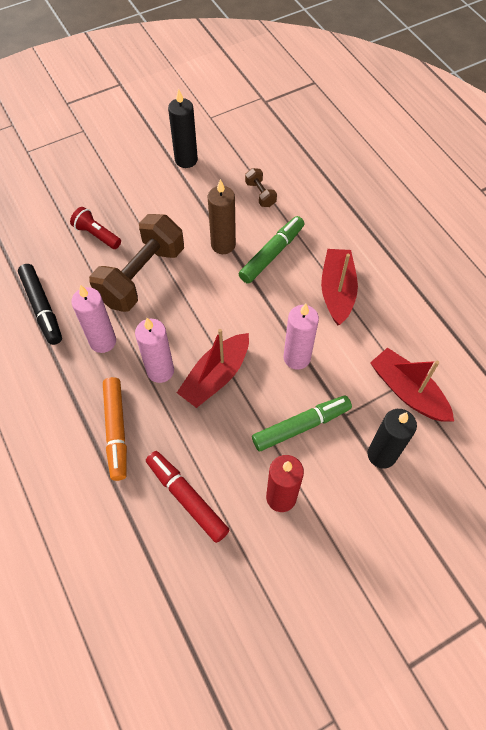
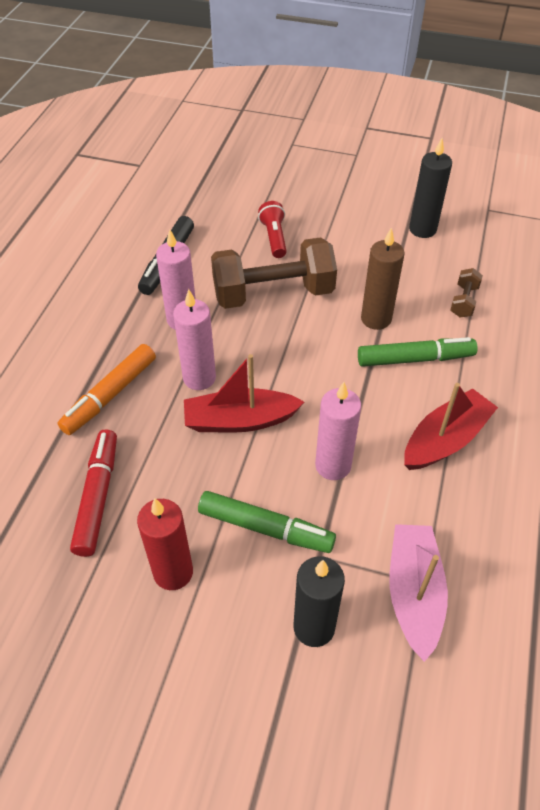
camera: 45 degrees right, 10 degrees down
(407, 391) = (414, 593): red boat -> pink boat

